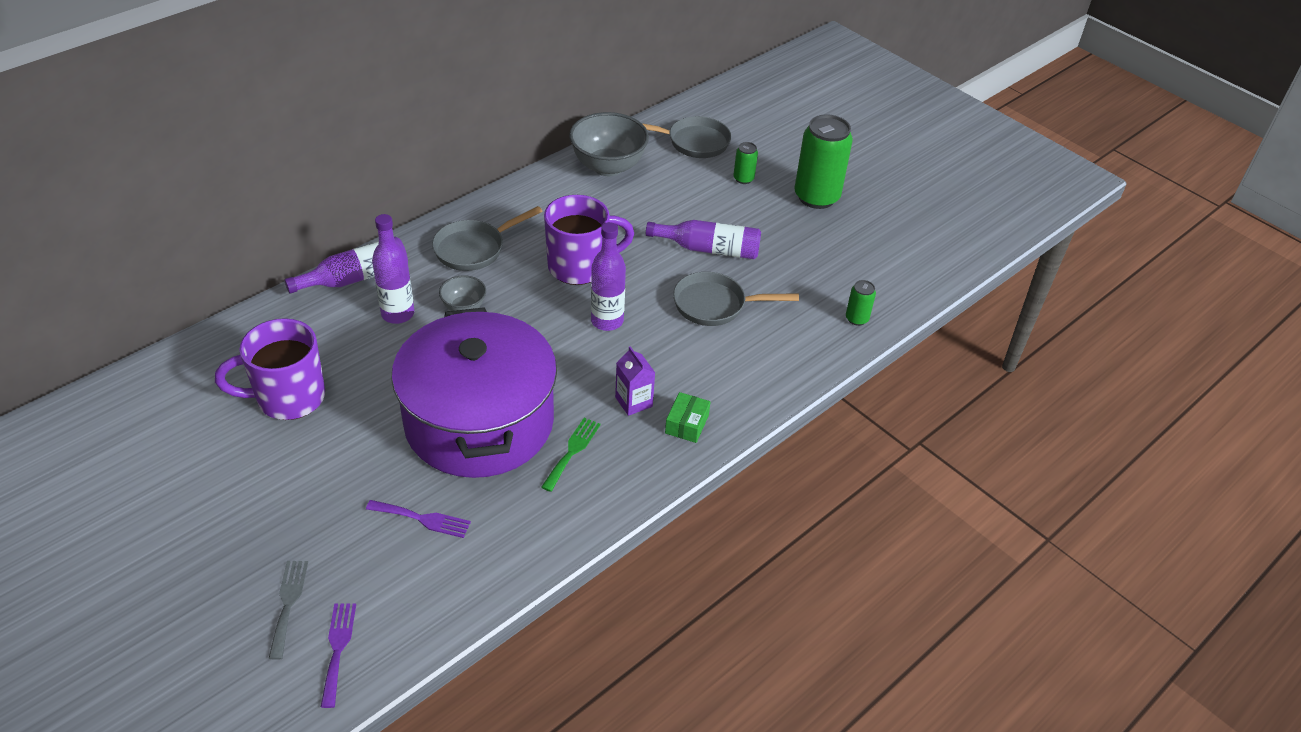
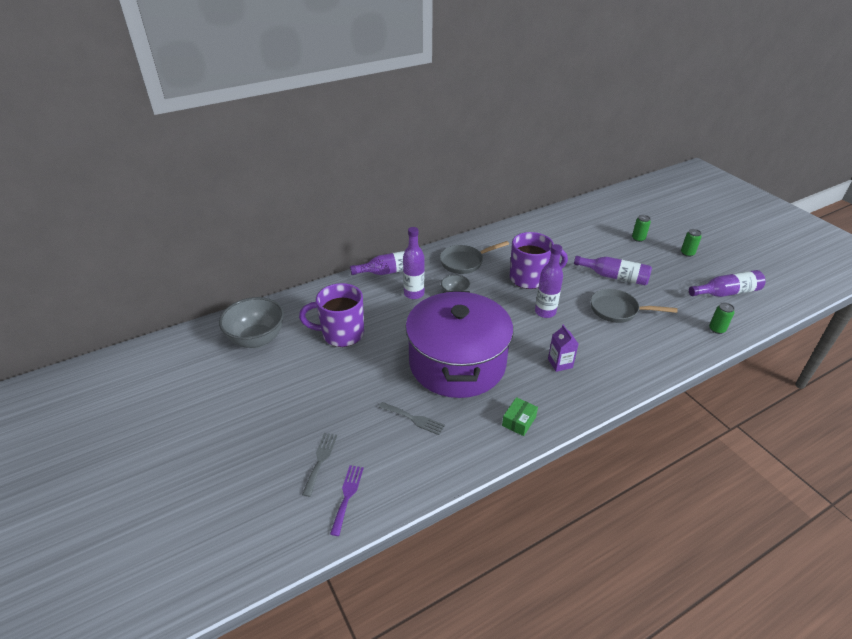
camera: 15 degrees right, 5 degrees down
(423, 519) = (414, 419): purple fork -> grey fork
(572, 451) = (516, 389): green fork -> none
(608, 167) = (551, 224): grey bowl -> grey bowl (257, 339)
(687, 424) = (596, 382): green box -> green box (519, 421)
(693, 142) = (606, 216): grey pan -> none
(816, 197) = (687, 253): green can -> green can, size x0.46
(872, 257) = (727, 292): none -> purple bottle

